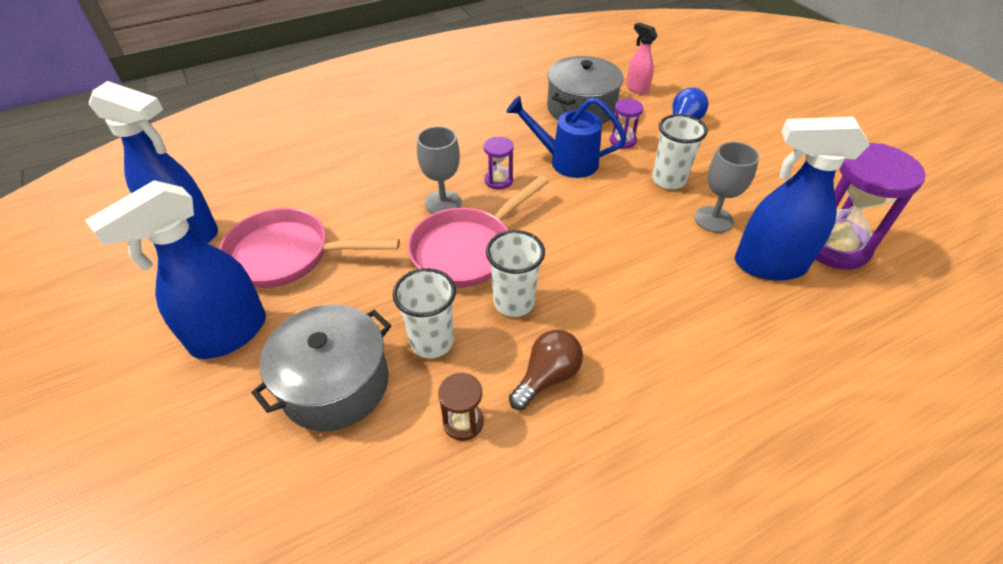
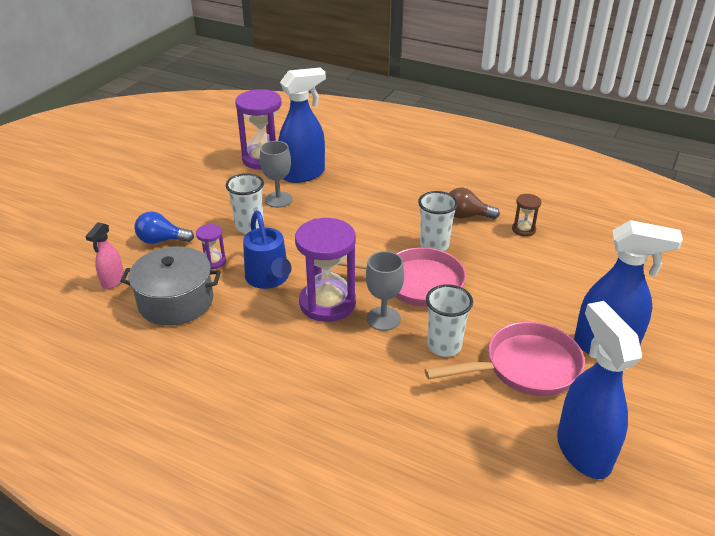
camera: 125 degrees left, 10 degrees down
(288, 255) = (524, 367): pink pan -> pink pan turned 75 degrees counterclockwise
(335, 383) = (566, 281): grey pot -> none
(432, 342) = (497, 261): white cup -> white cup (444, 346)
(498, 180) = (327, 303): purple hourglass -> purple hourglass, size x2.11
(768, 265) = (303, 174): blue spray bottle -> blue spray bottle turned 90 degrees counterclockwise

